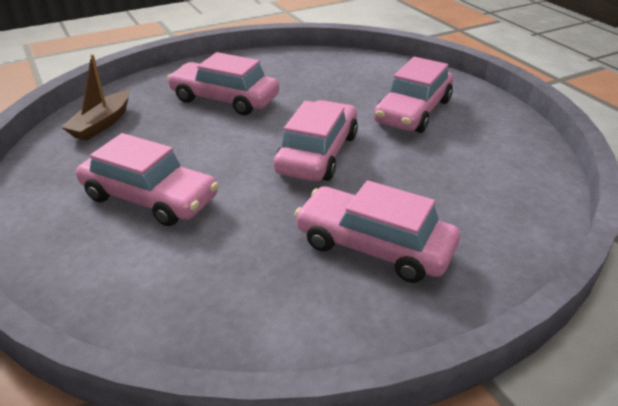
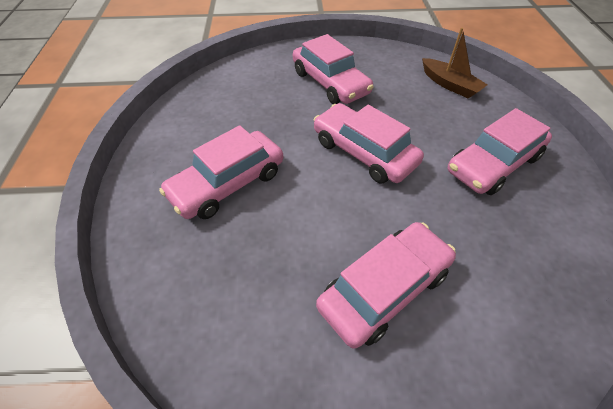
camera: 65 degrees left, 15 degrees up
(101, 124) = (205, 308): brown boat -> brown boat (449, 85)

